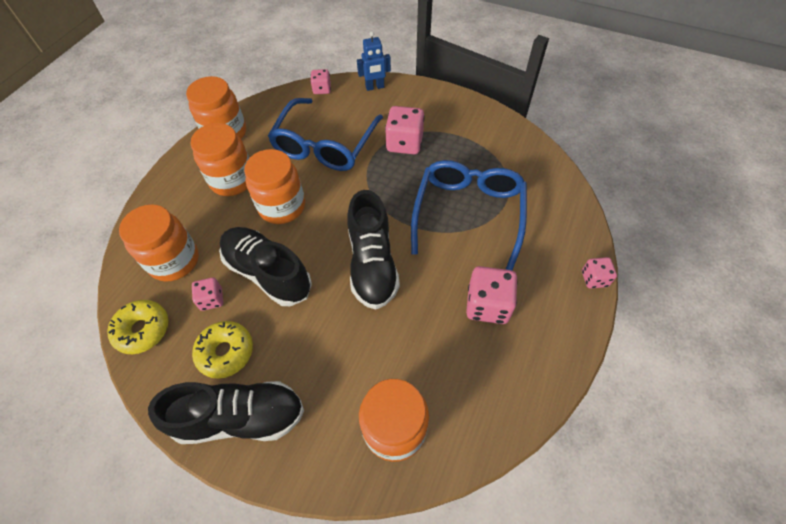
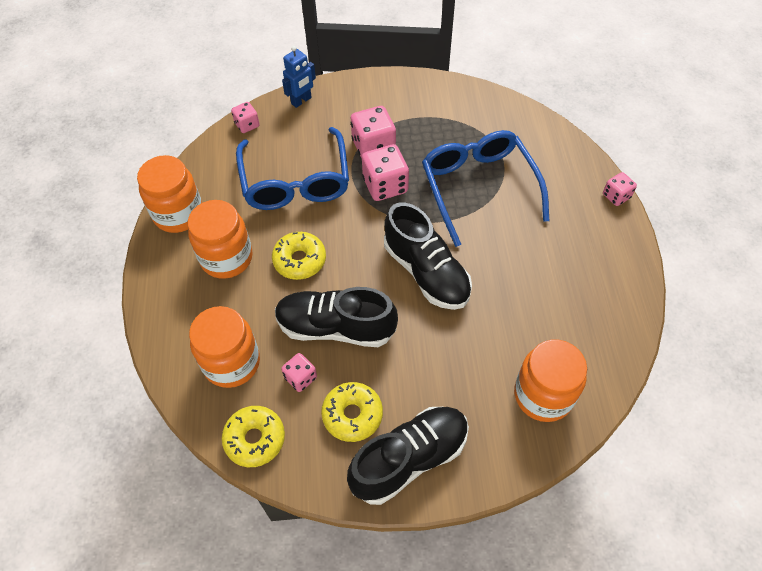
camera: 30 degrees left, 0 degrees up
(282, 206) = (299, 260): orange jar -> yellow donut
(487, 305) = (548, 259): pink dice -> pink dice (385, 185)

